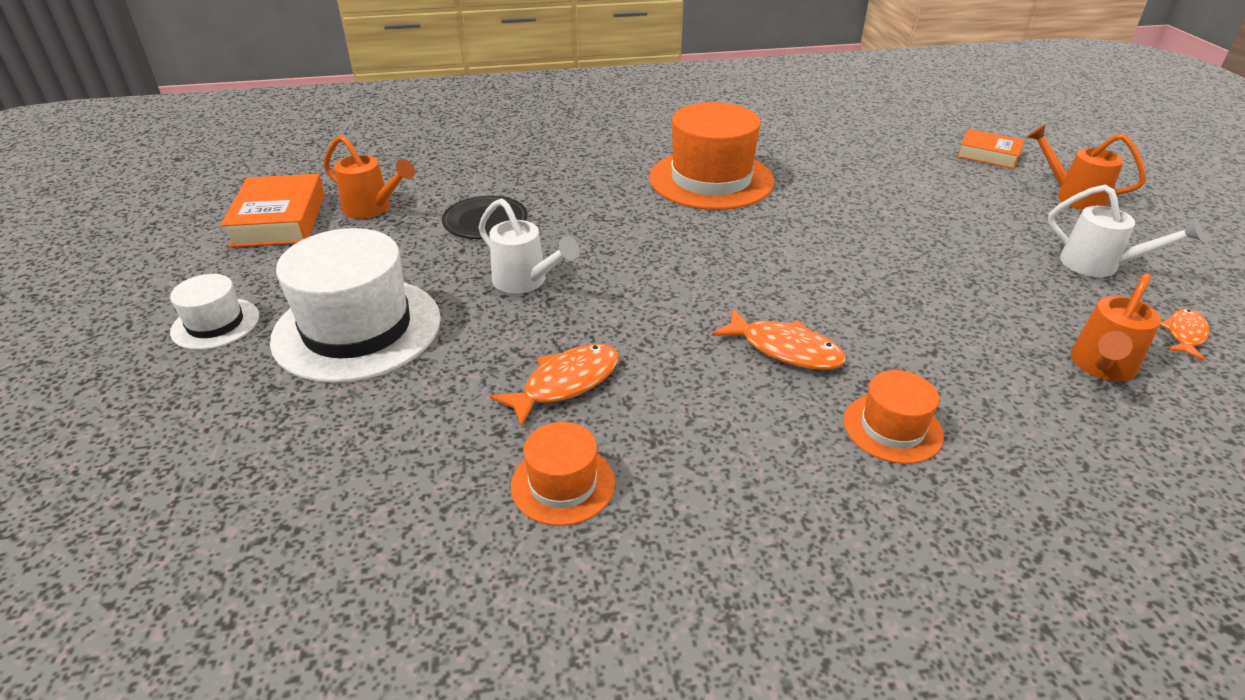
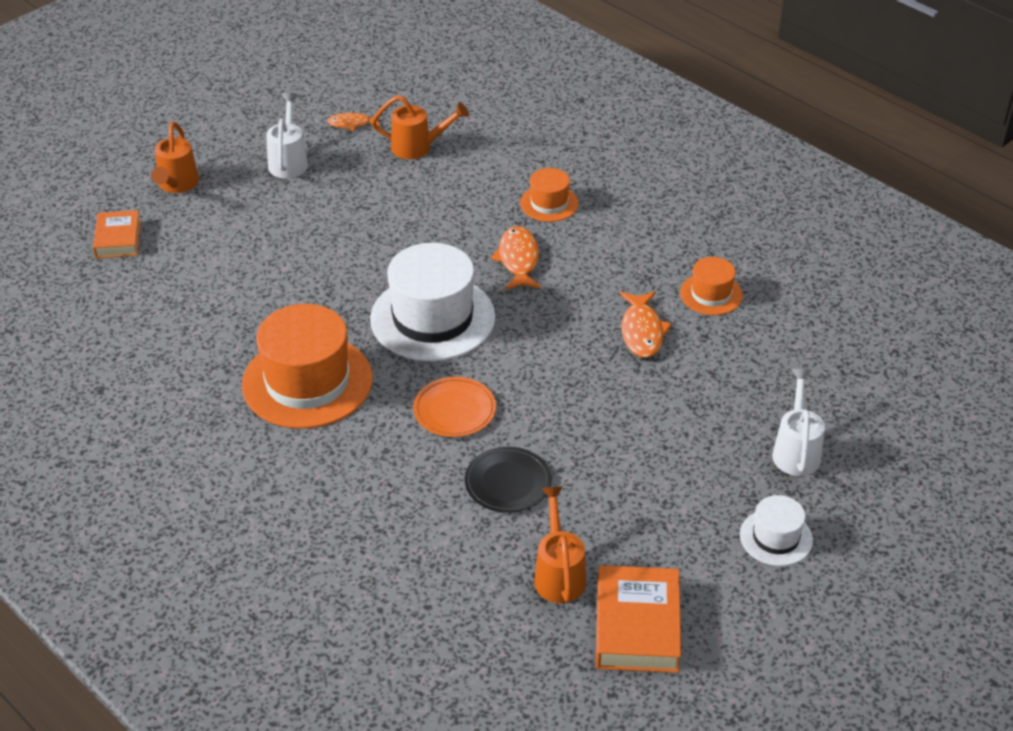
camera: 125 degrees left, 5 degrees up
(279, 220) = (637, 626): orange book -> orange book turned 45 degrees counterclockwise
(357, 329) = (699, 457): white hat -> white hat (432, 318)
(525, 281) = (564, 407): white watering can -> white watering can (796, 451)
(566, 383) = (642, 331): orange fish -> orange fish turned 105 degrees counterclockwise
(596, 228) = (454, 410): none -> orange plate

